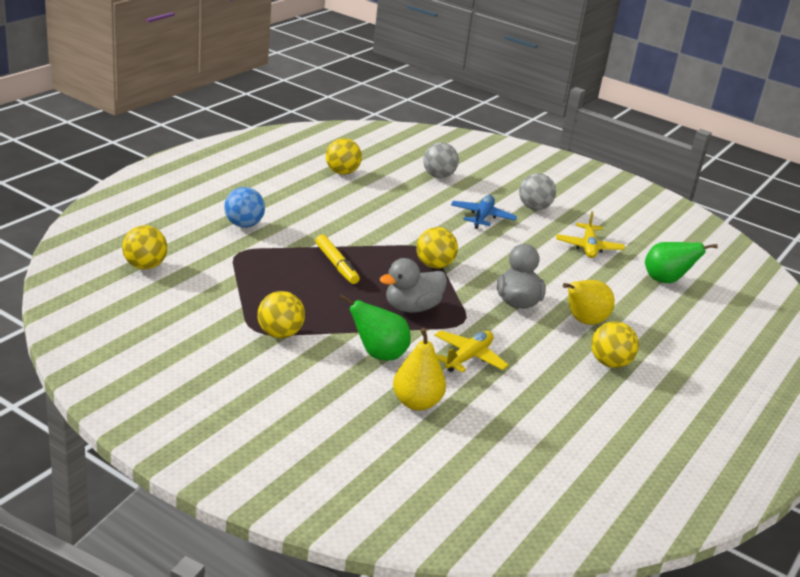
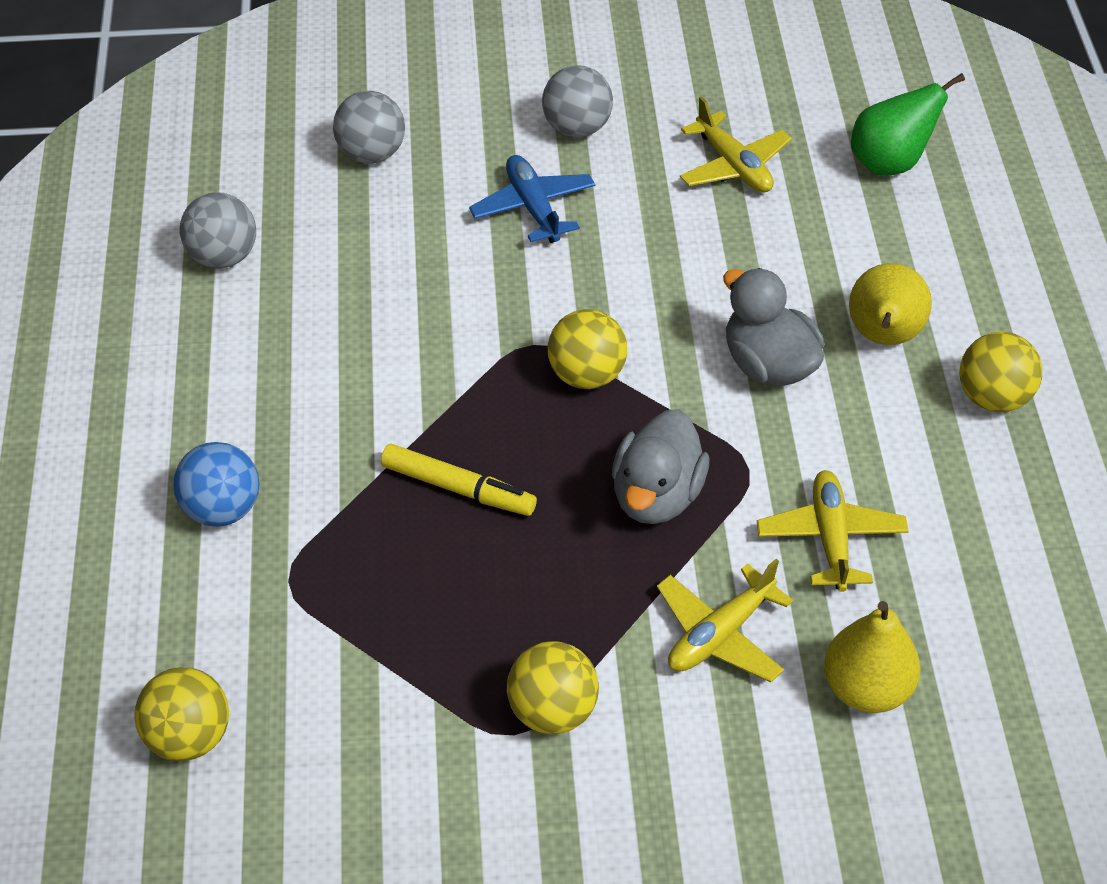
camera: 35 degrees left, 20 degrees up
(342, 172) = (223, 257): yellow ball -> grey ball
(378, 354) = (720, 634): green pear -> yellow plane

